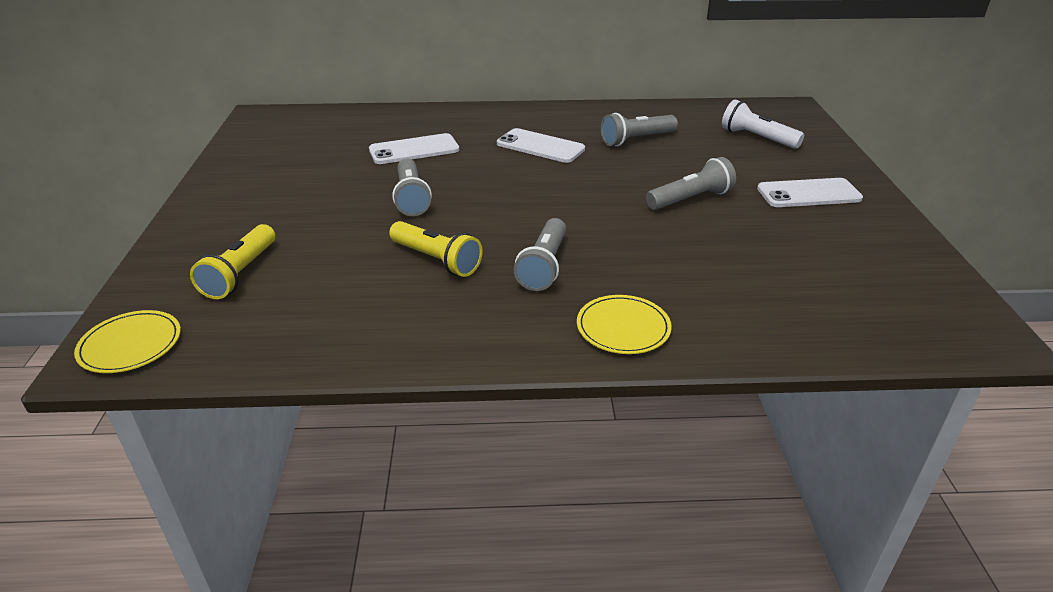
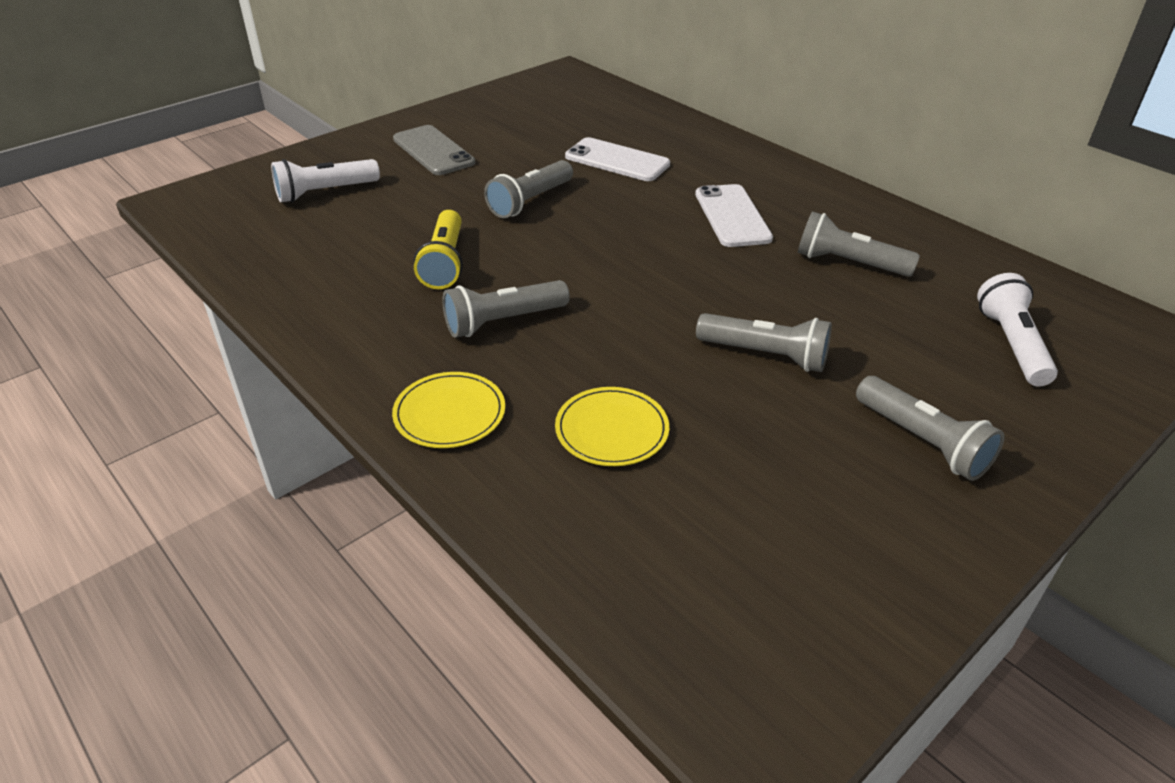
camera: 50 degrees right, 5 degrees up
(130, 345) = (199, 202): yellow plate -> yellow plate (612, 430)
(240, 273) = (325, 192): yellow flashlight -> white flashlight
(269, 204) = (433, 151): none -> grey phone
(808, 194) = (922, 441): white phone -> grey flashlight

